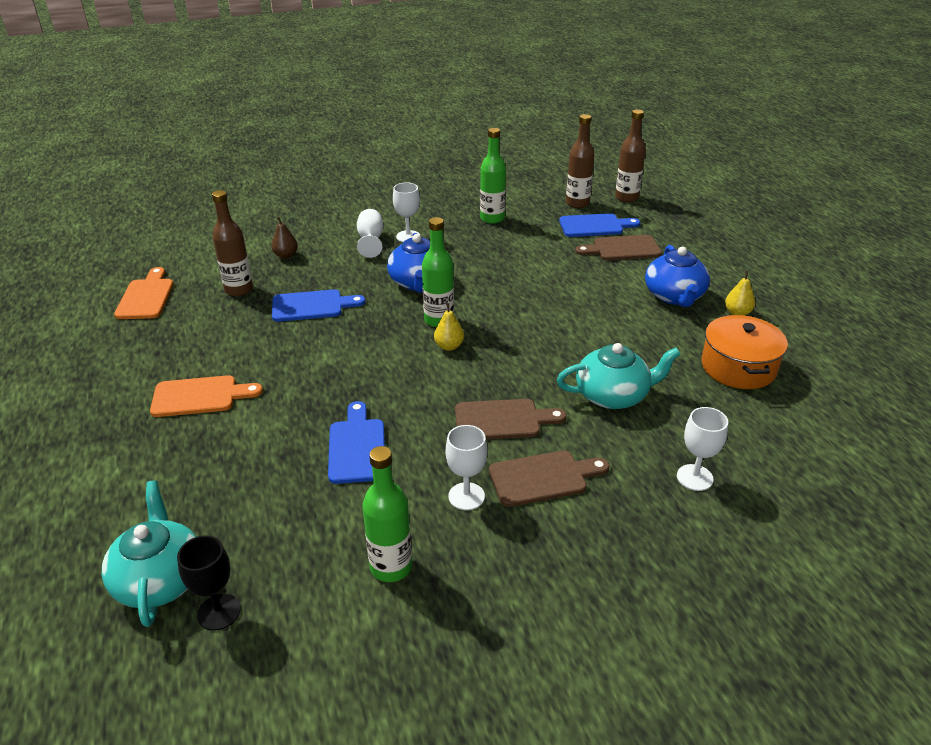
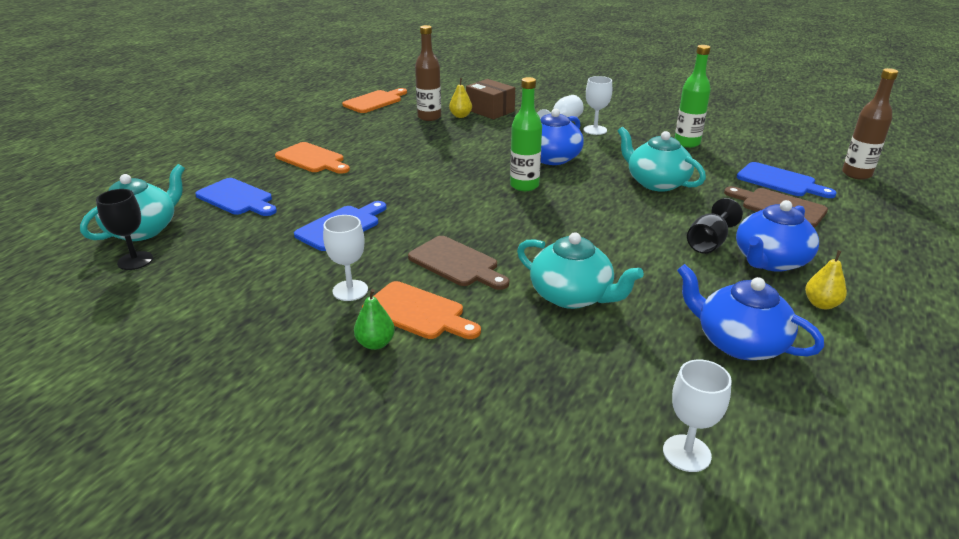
camera: 45 degrees right, 5 degrees down
(286, 255) = (490, 110): brown pear -> brown box
(312, 306) = (455, 142): blue cutting board -> blue cutting board (237, 198)
(391, 567) = (240, 297): green bottle -> none
(449, 346) = (502, 203): yellow pear -> yellow pear (460, 116)
(524, 267) = (656, 182): none -> turquoise teapot
(543, 478) = (418, 312): brown cutting board -> orange cutting board
(557, 522) = (375, 343): none -> green pear
(577, 203) = (792, 160): brown bottle -> none
(626, 302) = (709, 243): none -> black goblet
(694, 477) = (535, 389): white goblet -> white goblet (686, 453)
(738, 367) = (739, 342): orange pot -> blue teapot

